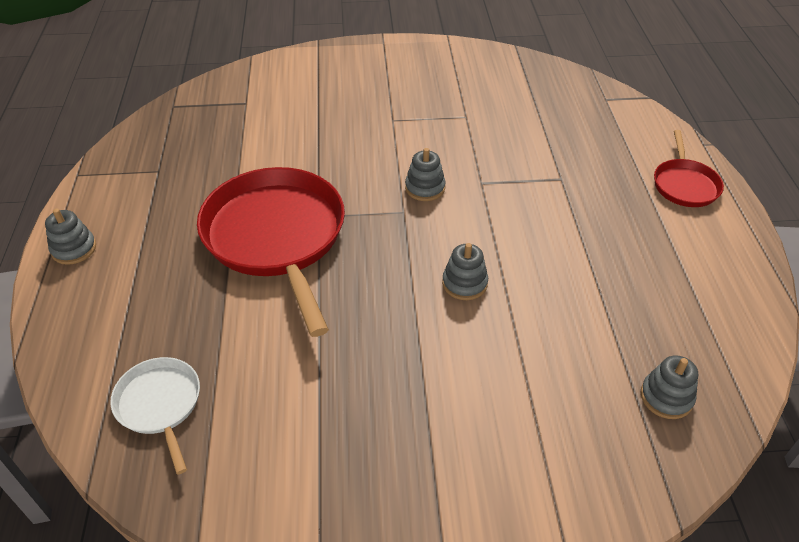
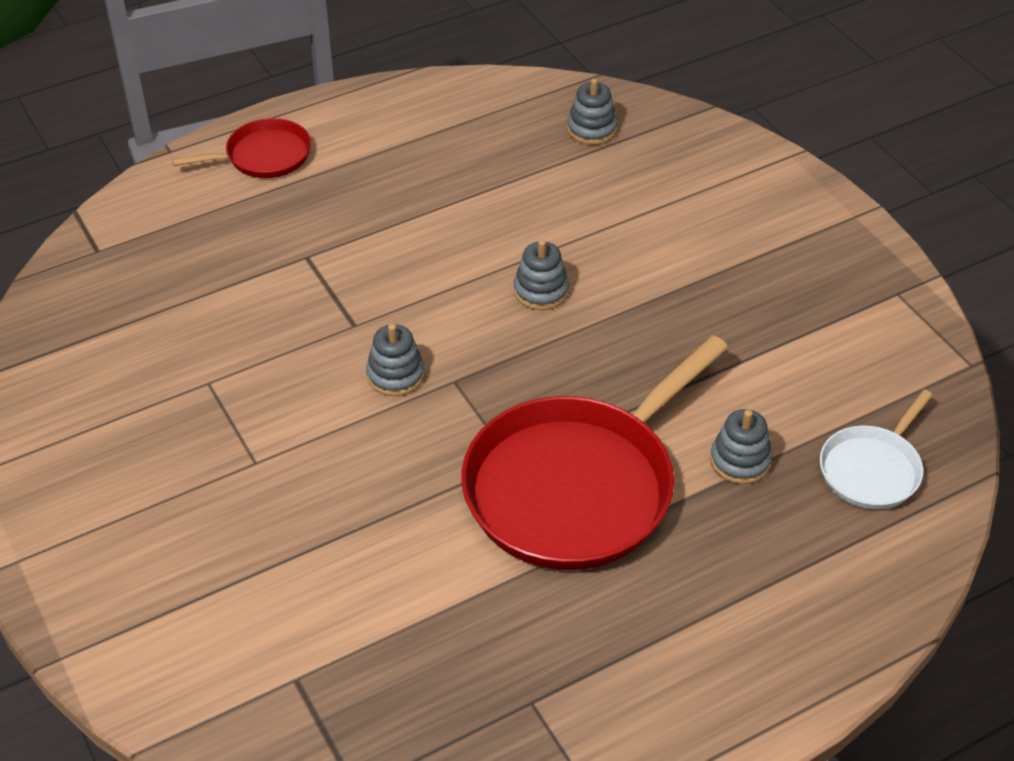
camera: 115 degrees left, 0 degrees up
(74, 249) = (743, 703): grey stacking toy -> grey stacking toy (740, 461)

